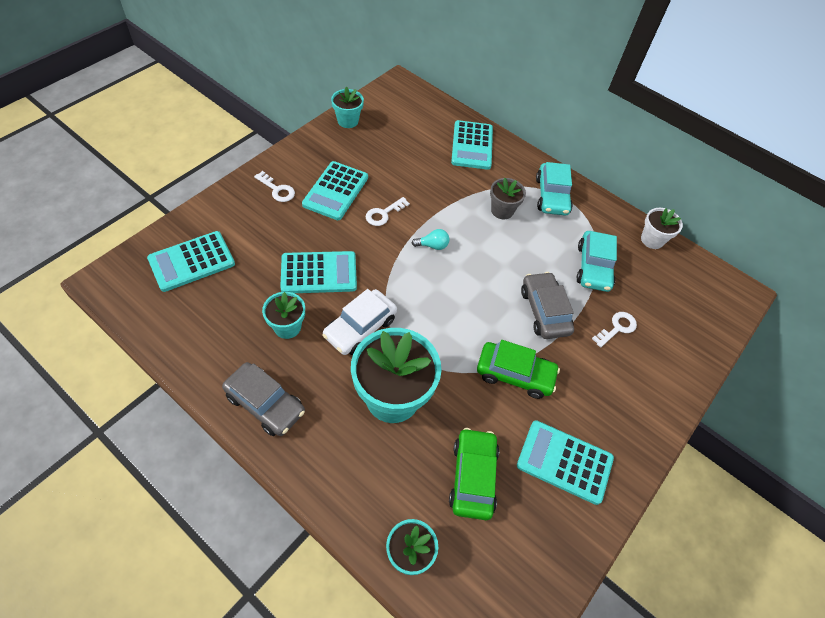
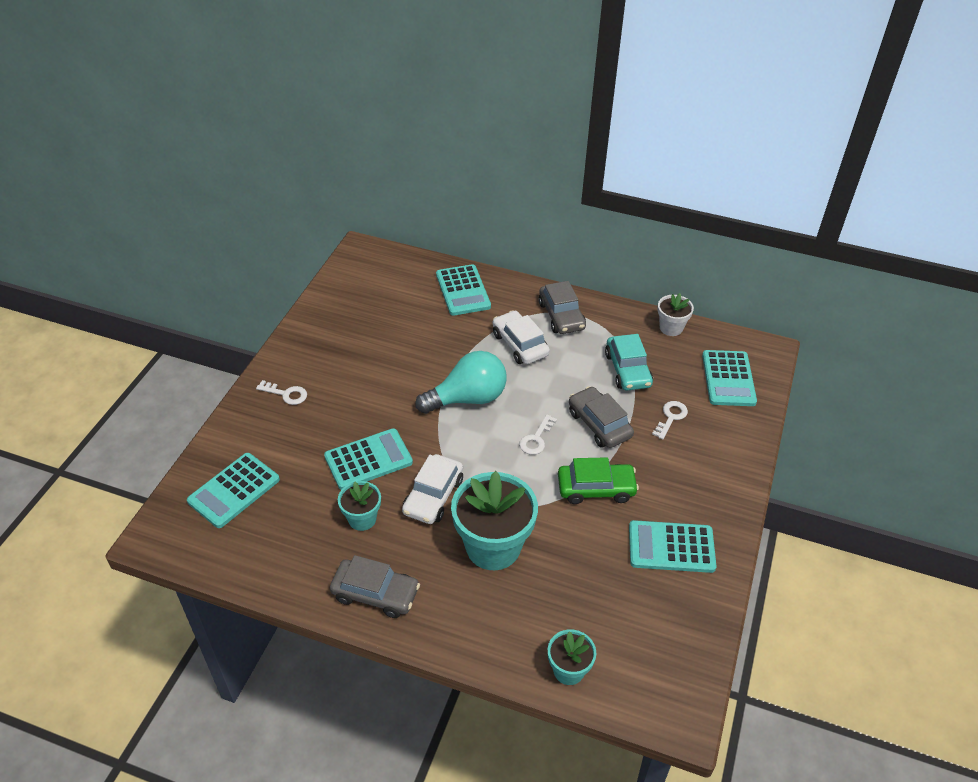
camera: 15 degrees left, 10 degrees down
(335, 191) = (347, 377): turquoise calculator -> turquoise calculator (728, 379)
(348, 121) = (325, 304): turquoise flower pot -> none
(383, 214) = (406, 384): white key -> white key (536, 439)
(432, 245) = (467, 398): turquoise light bulb -> turquoise light bulb, size x2.43
(473, 477) = (596, 588): green car -> none
(502, 210) = (520, 344): grey flower pot -> white car
(552, 196) = (561, 316): turquoise car -> grey car

